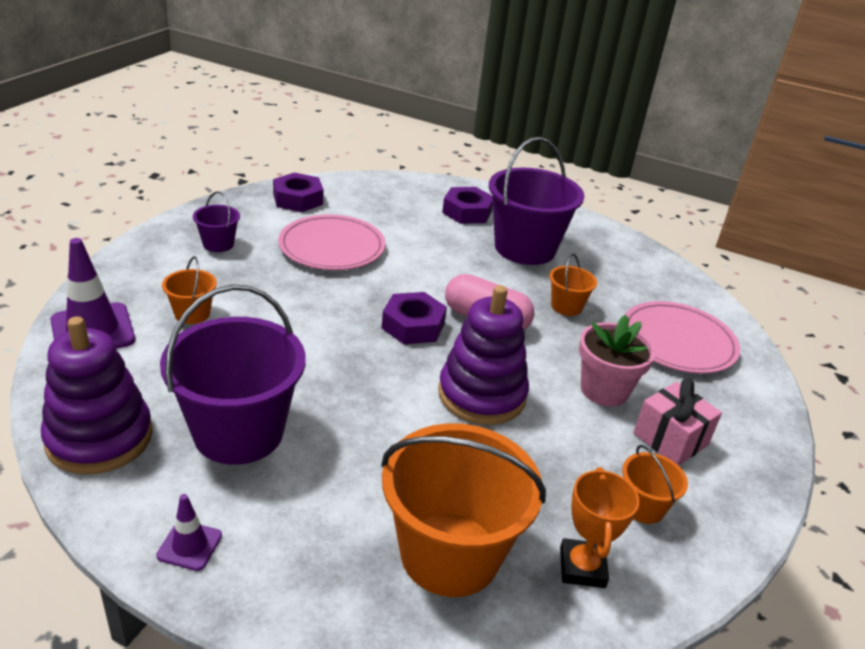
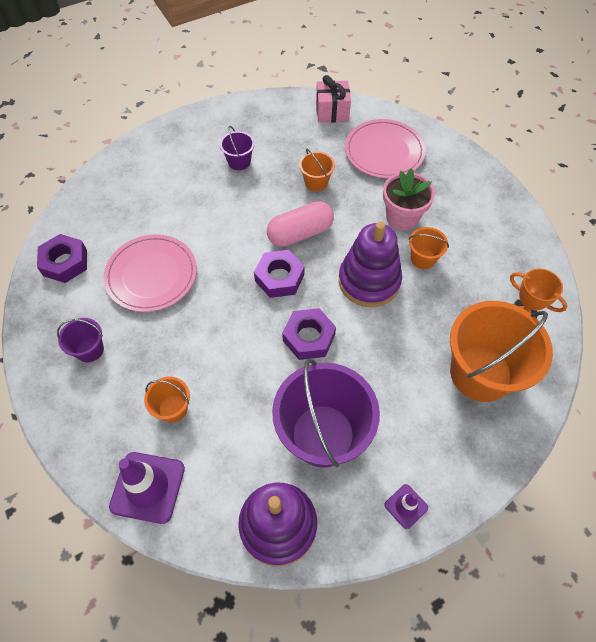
camera: 50 degrees left, 25 degrees up
(467, 212) = (170, 165): purple nut -> purple nut (309, 337)
(525, 248) = (239, 161): purple bucket -> purple bucket, size x0.46
(643, 507) = (496, 263): orange bucket -> orange bucket (423, 258)
(670, 439) = (457, 215): pink gift -> pink gift (332, 112)

